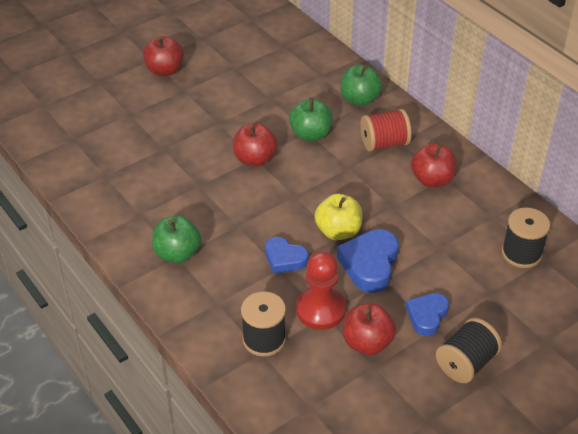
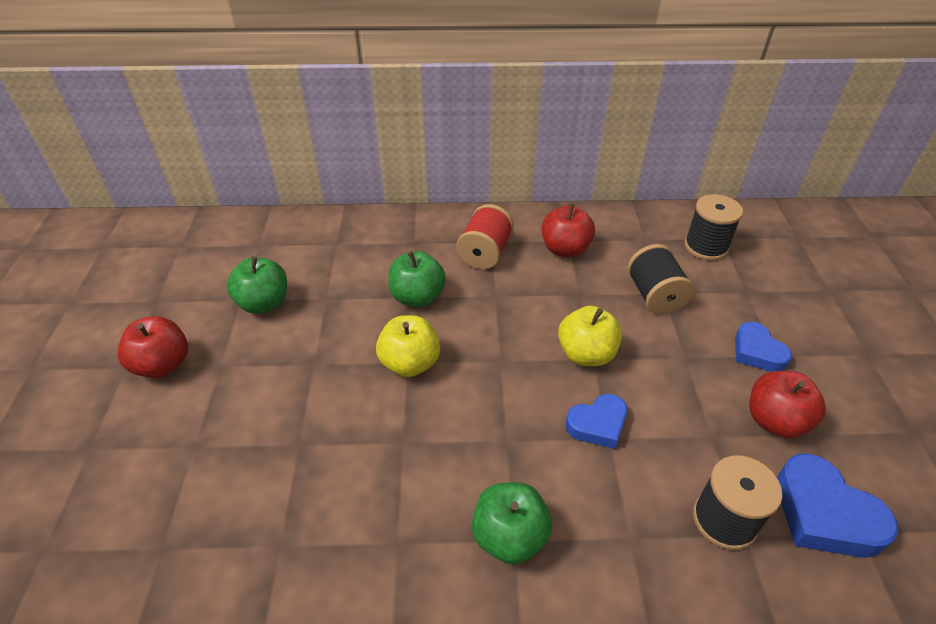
camera: 55 degrees left, 0 degrees up
(255, 159) = (410, 363): red apple -> yellow apple
(320, 309) = (701, 435): red pawn -> none
(359, 99) = (404, 236): green apple -> green apple (264, 303)
(369, 264) = (654, 356): blue heart -> blue heart (824, 514)
(466, 363) = (838, 358): black spool -> black spool (654, 296)

